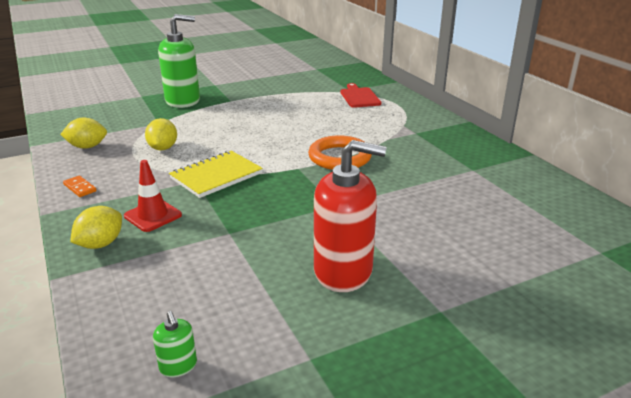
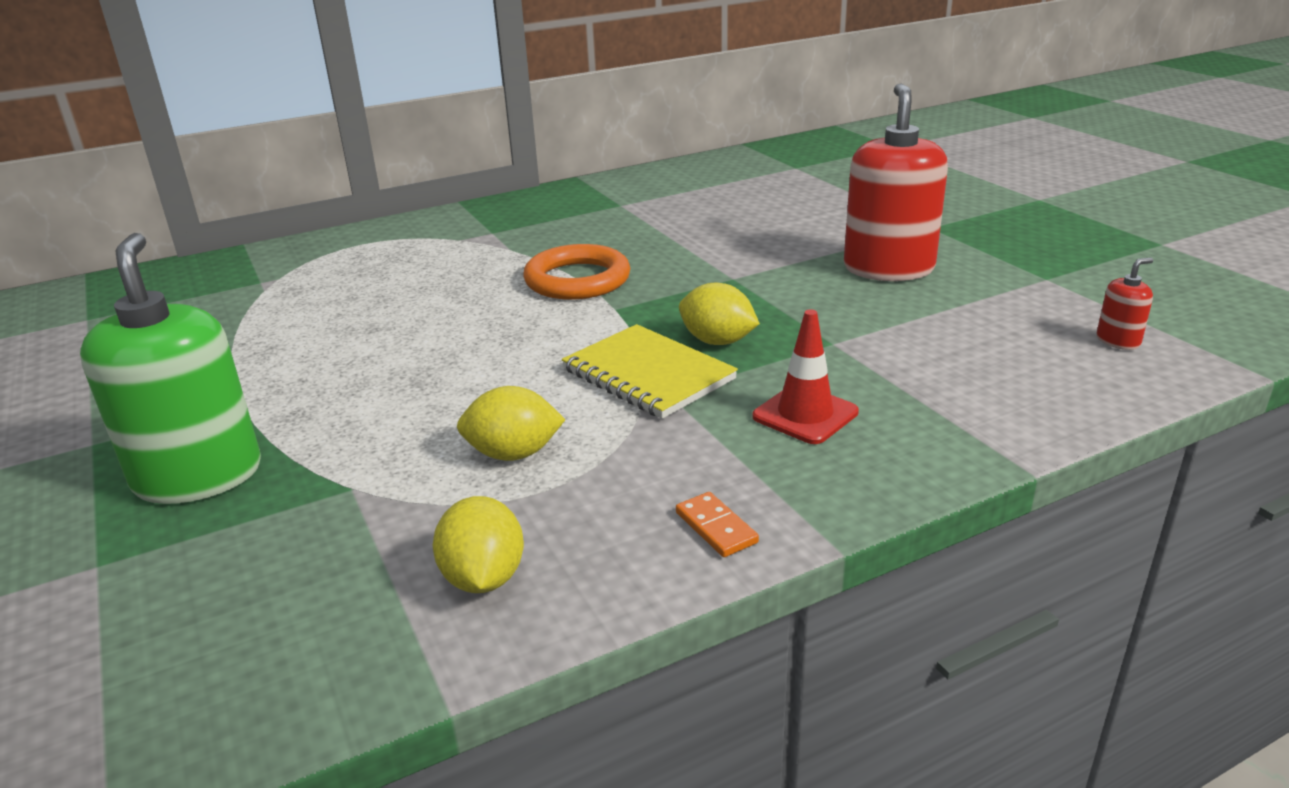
camera: 90 degrees left, 0 degrees up
(80, 188) = (716, 527): orange domino -> orange domino turned 75 degrees counterclockwise
(101, 244) = (914, 448): yellow lemon -> yellow lemon (717, 341)
(178, 366) = (1118, 341): green soap dispenser -> red soap dispenser
(359, 97) = (307, 272): red cutting board -> none

